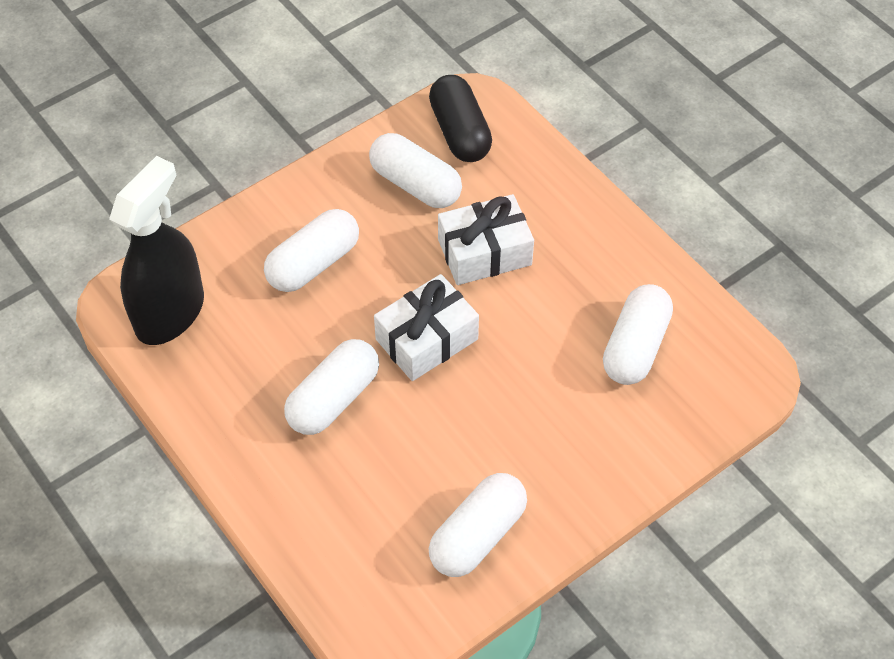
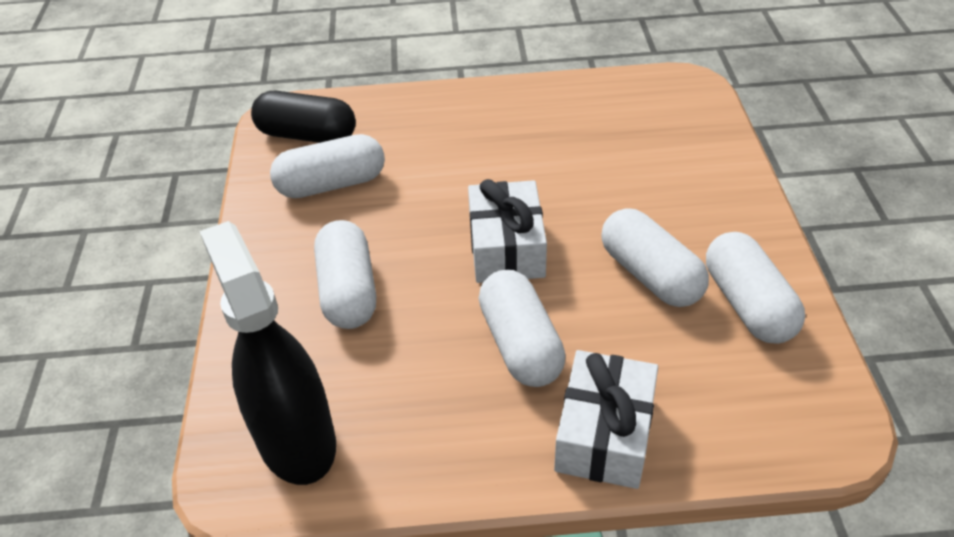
camera: 55 degrees left, 10 degrees down
(484, 252) = (446, 173): white gift -> white gift (604, 433)
(635, 346) = (616, 130): white capsule -> white capsule (650, 275)

